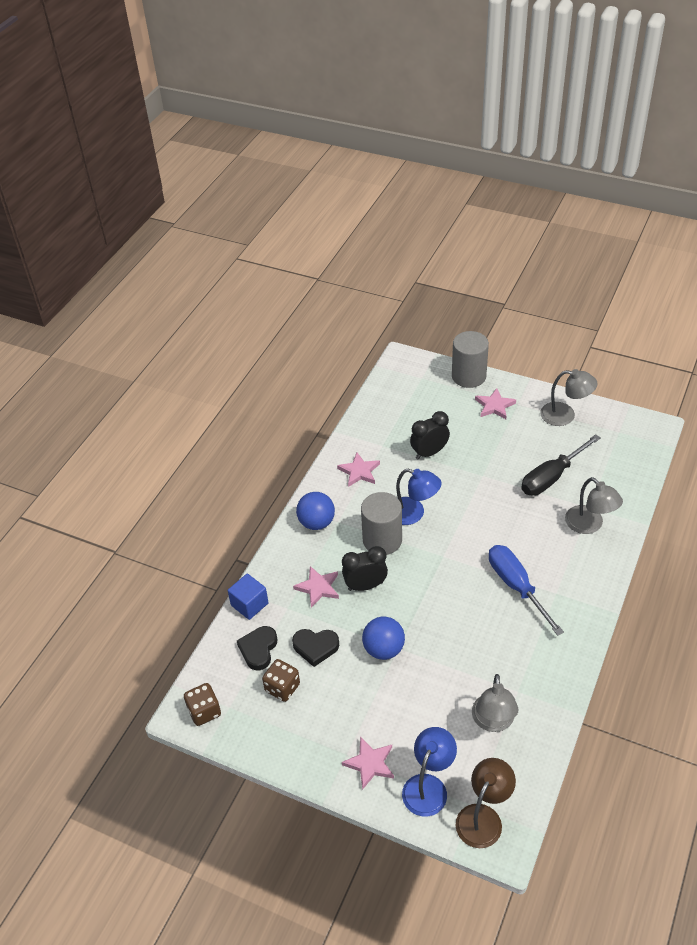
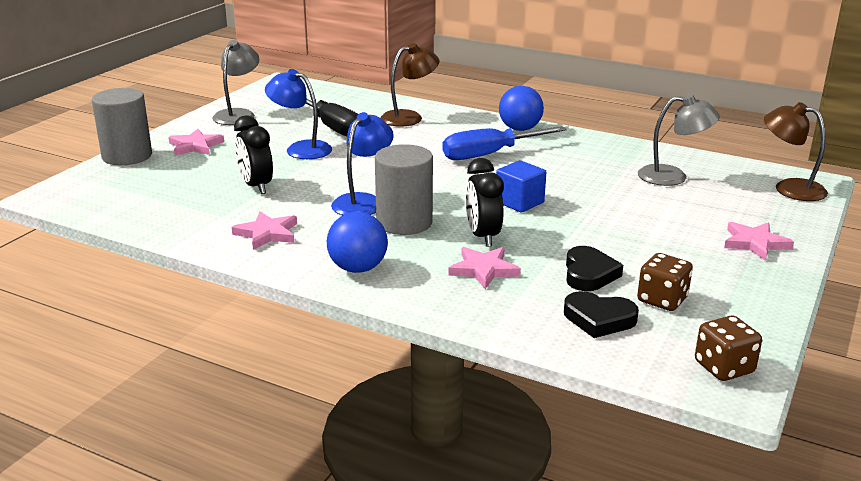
camera: 90 degrees left, 20 degrees down
(249, 604) = (513, 327): blue cube -> blue cube (519, 202)
(383, 649) = (586, 229): blue ball -> blue ball (520, 129)
(428, 786) = (768, 212): blue lamp -> blue lamp (301, 148)
(589, 525) = (409, 117): grey lamp -> brown lamp

